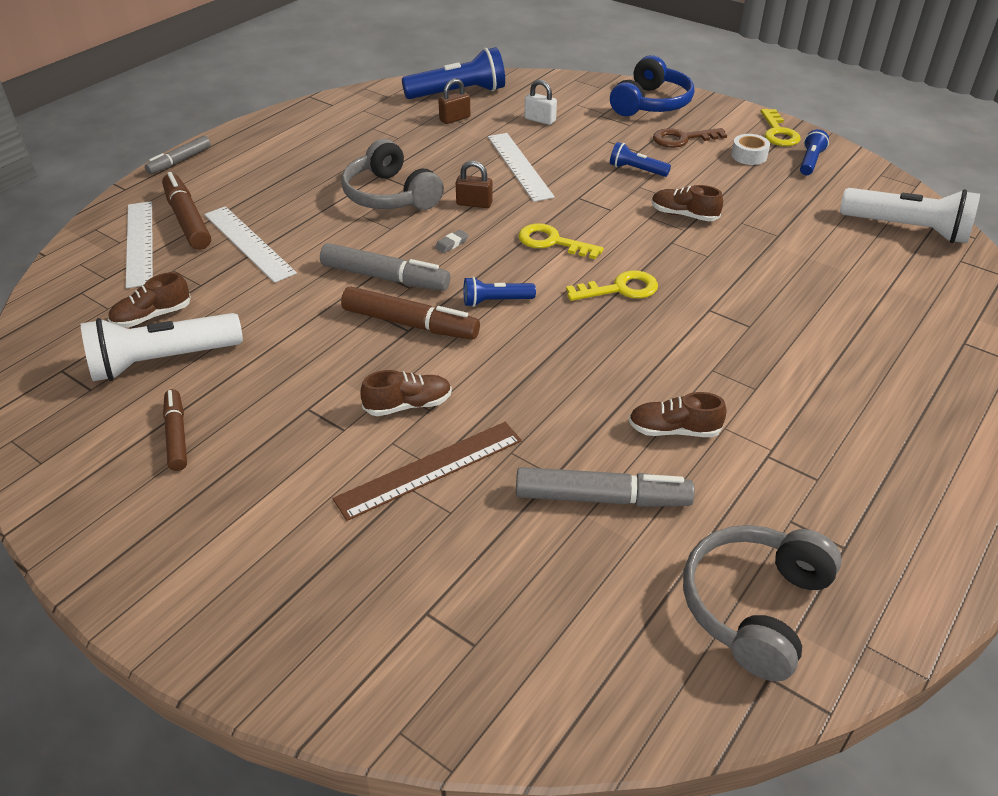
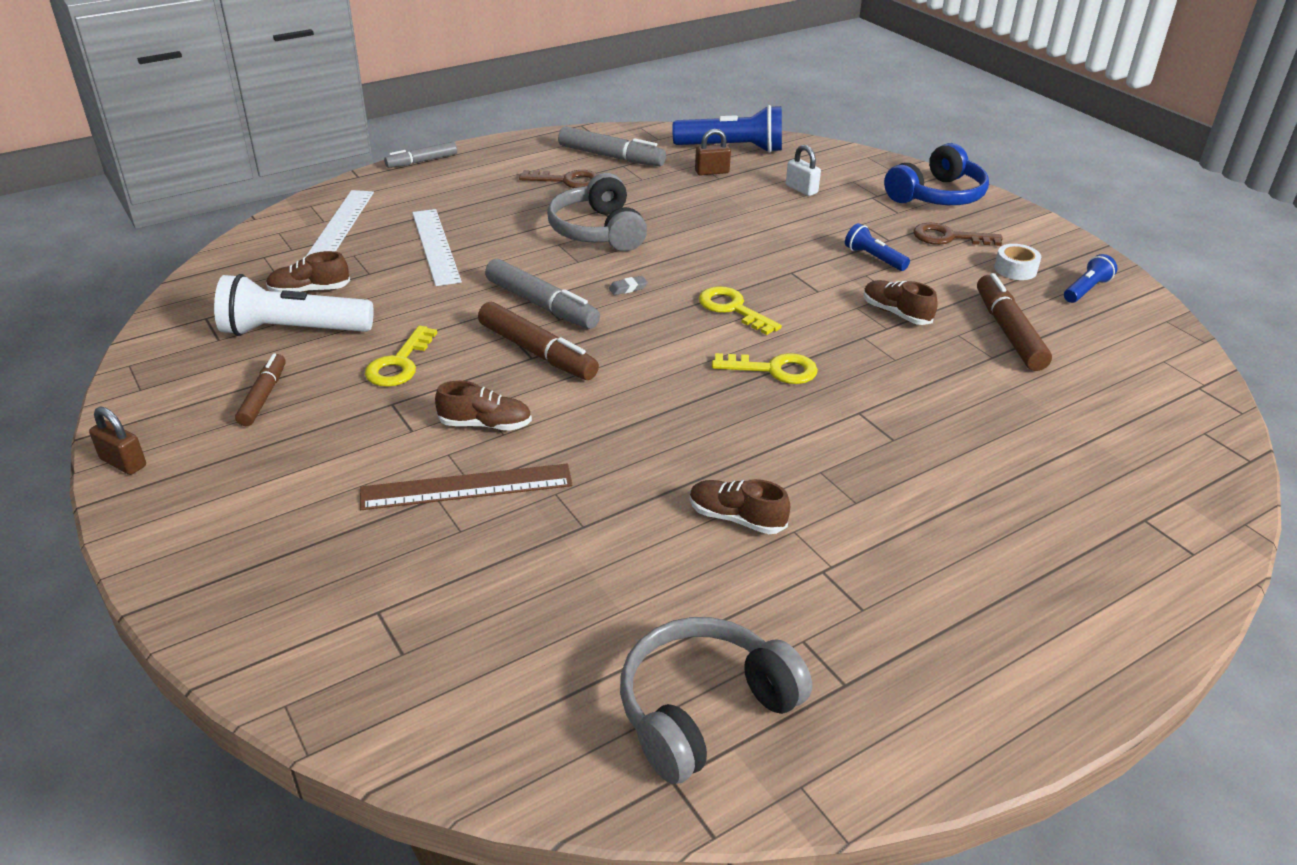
camera: 20 degrees right, 5 degrees down
(188, 220) = (395, 214): brown marker -> brown marker (1008, 332)
(331, 153) = (567, 181): none -> brown key
(474, 203) = (676, 256): brown padlock -> brown padlock (123, 462)
(495, 301) = (635, 351): blue flashlight -> none
(519, 166) = (749, 229): white ruler -> none
(602, 498) = (616, 561): grey marker -> grey marker (611, 157)
(778, 132) = (1068, 252): yellow key -> yellow key (399, 363)
(907, 229) = (1158, 385): white flashlight -> none

